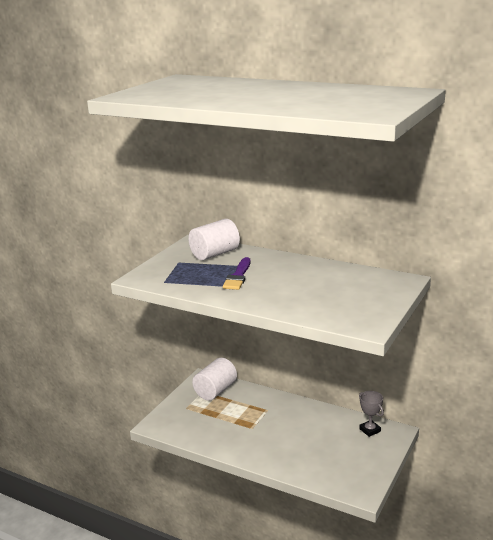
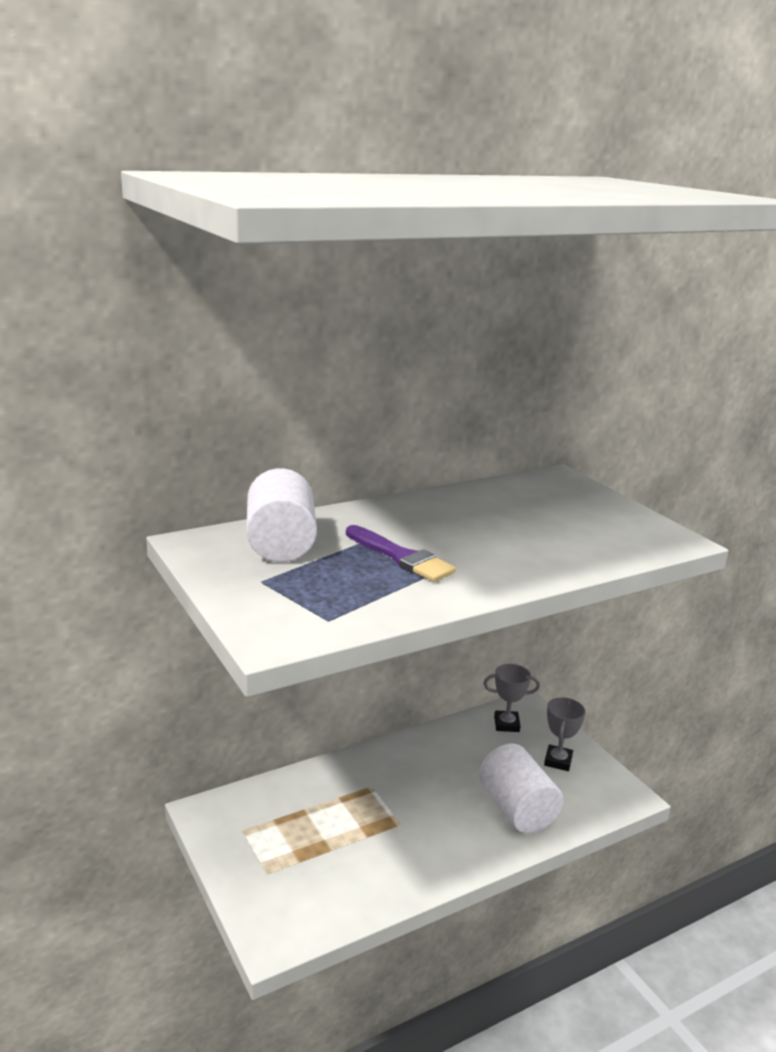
camera: 60 degrees left, 0 degrees up
(215, 391) = (259, 815): white cylinder -> white cylinder (517, 809)
(361, 458) = (558, 761): none -> grey trophy

